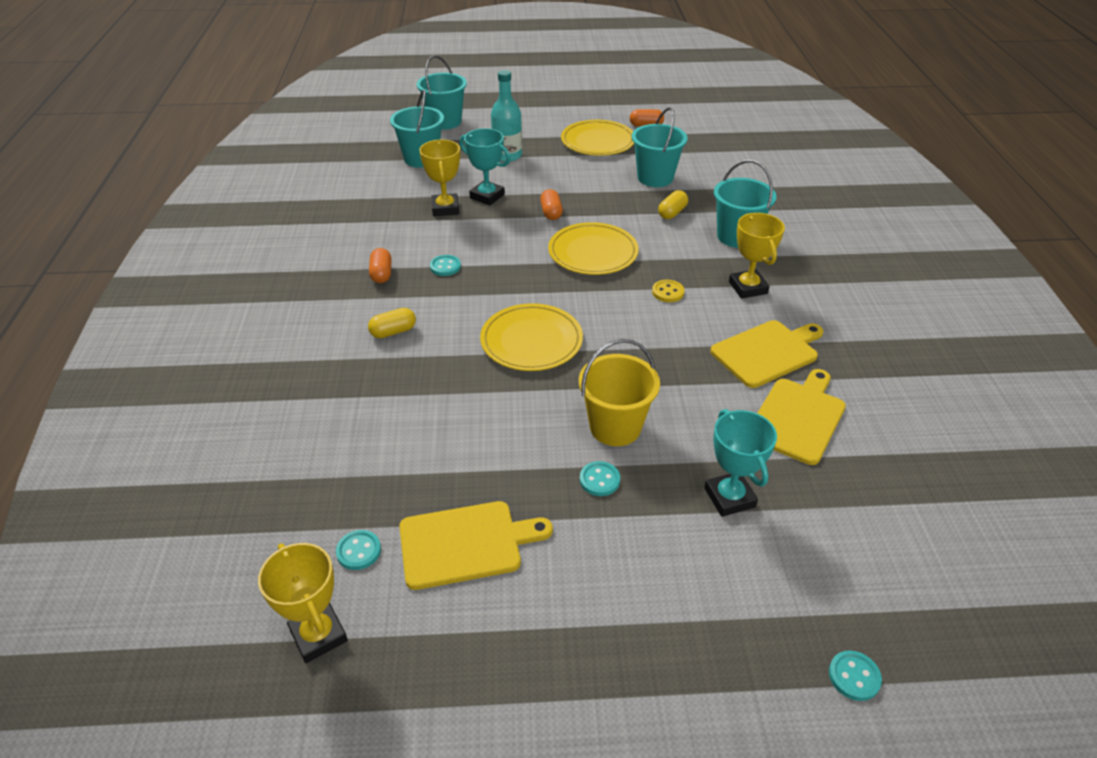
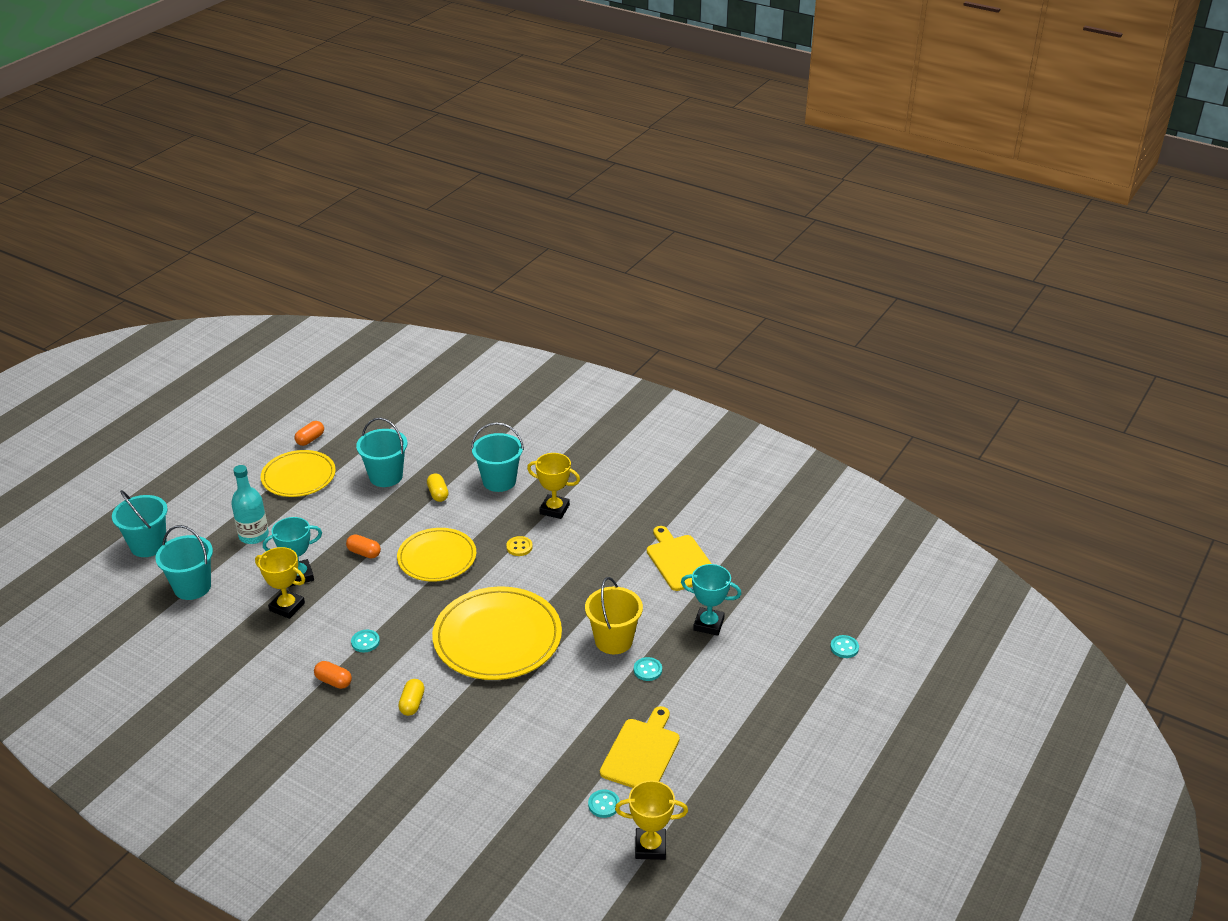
camera: 55 degrees left, 5 degrees down
(531, 340) = (497, 637): yellow plate -> yellow plate, size x1.53
(767, 352) = (618, 539): yellow cutting board -> none

